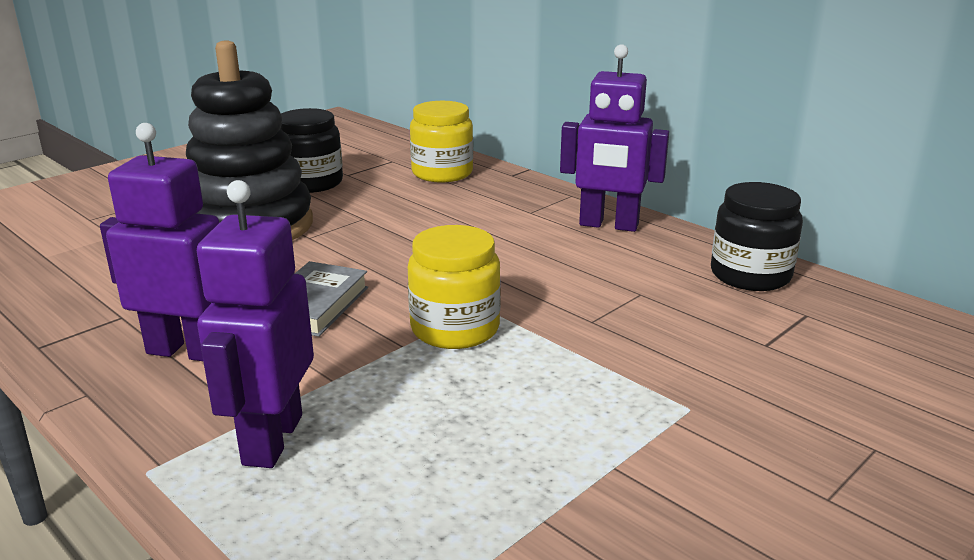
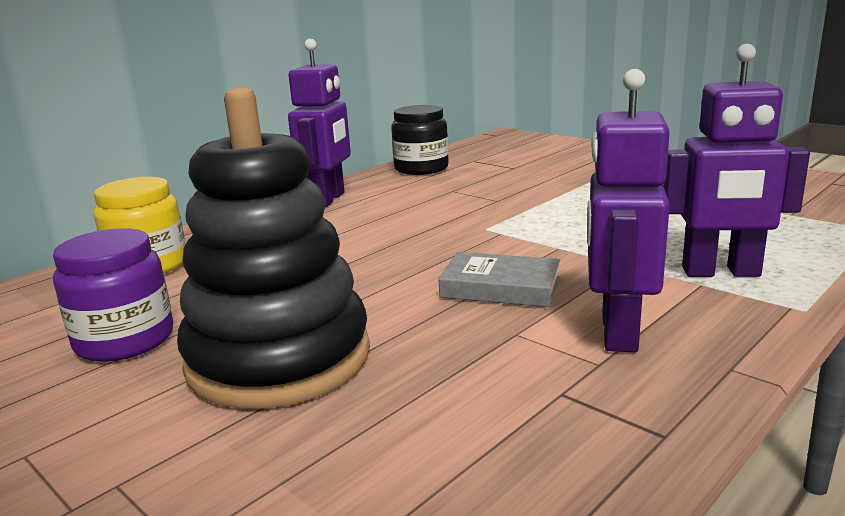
camera: 90 degrees left, 5 degrees down
(311, 183) = (125, 340): black jar -> purple jar
(455, 328) = (524, 234): yellow jar -> none

